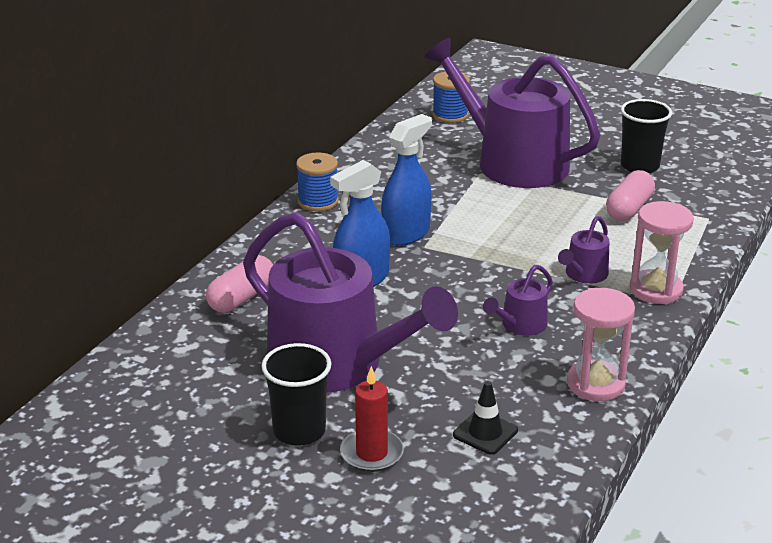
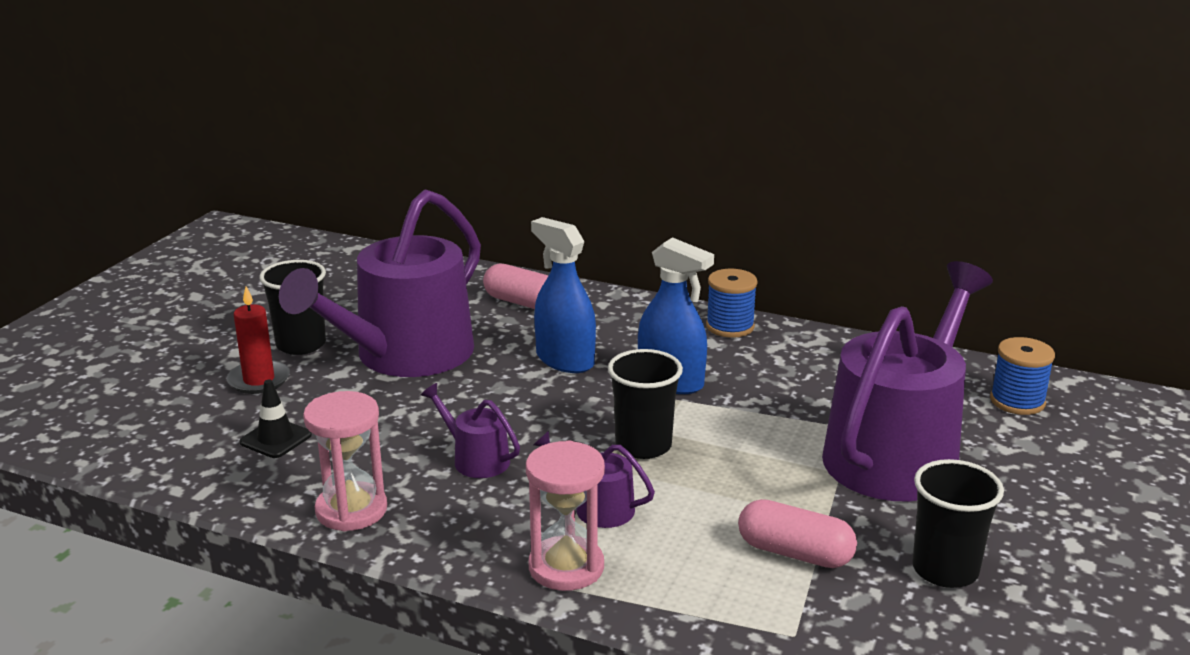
camera: 85 degrees right, 5 degrees down
(501, 252) = (643, 445): none -> black cup

